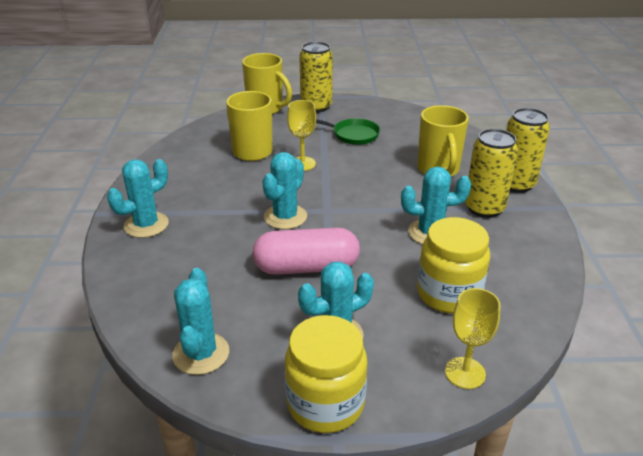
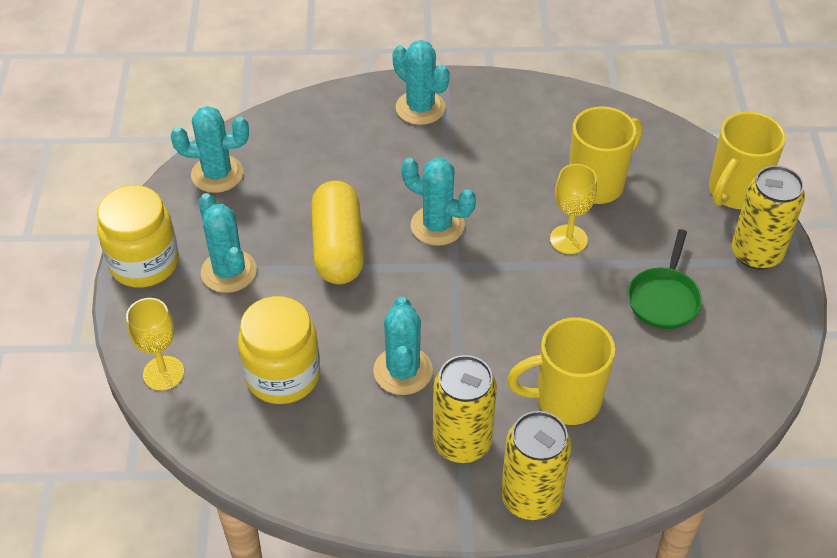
camera: 90 degrees right, 15 degrees up
(306, 267) = (338, 247): pink capsule -> yellow capsule

